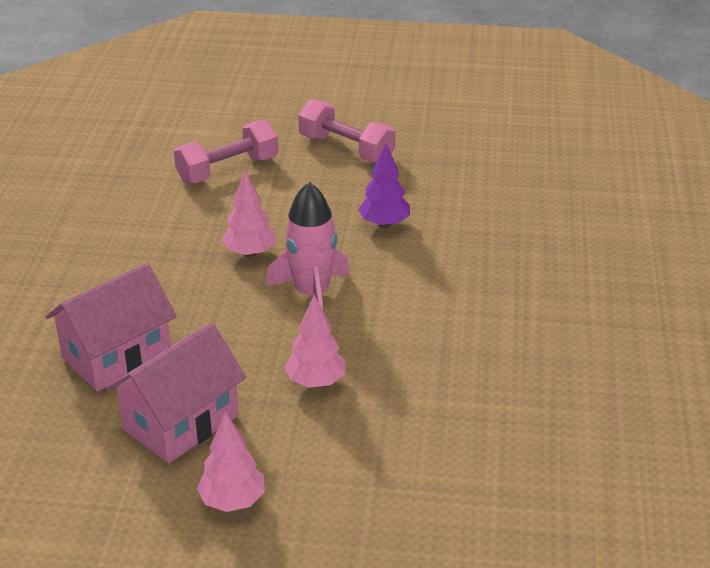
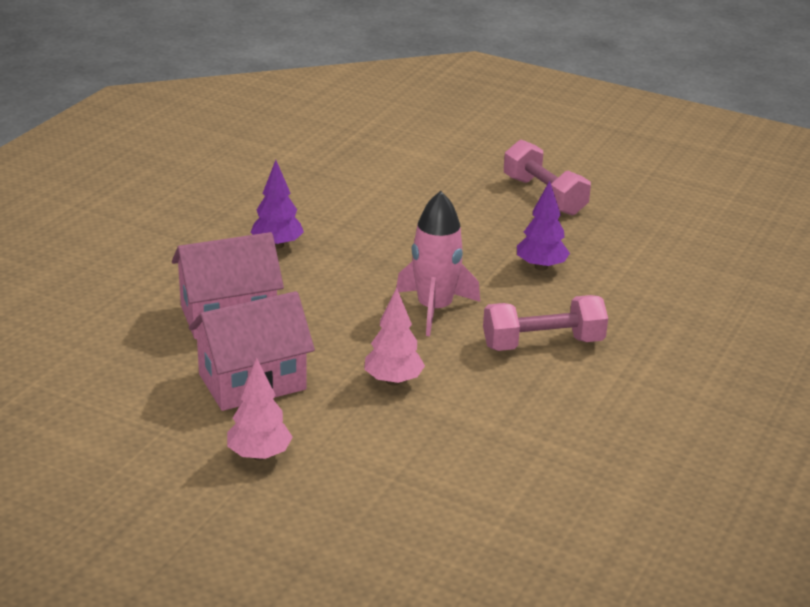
camera: 20 degrees right, 5 degrees down
(122, 264) = (277, 245): none -> purple tree
(227, 170) = (419, 189): pink dumbbell -> pink dumbbell (543, 343)
(250, 253) = (398, 262): pink tree -> none

